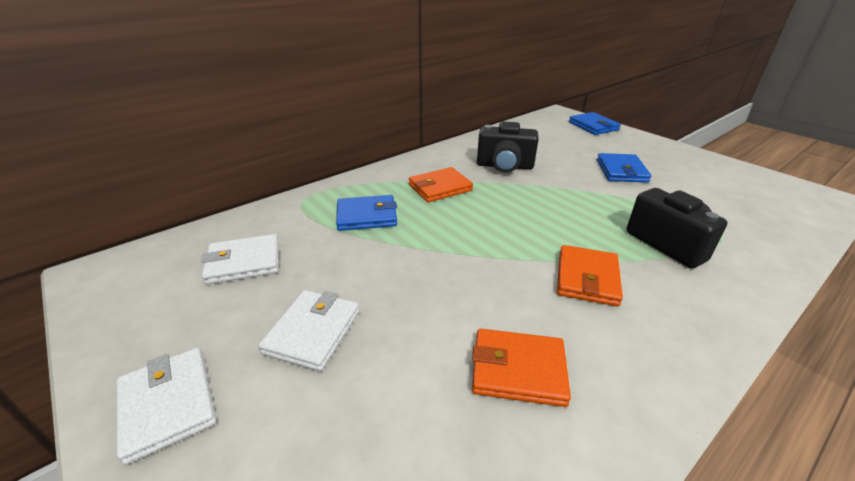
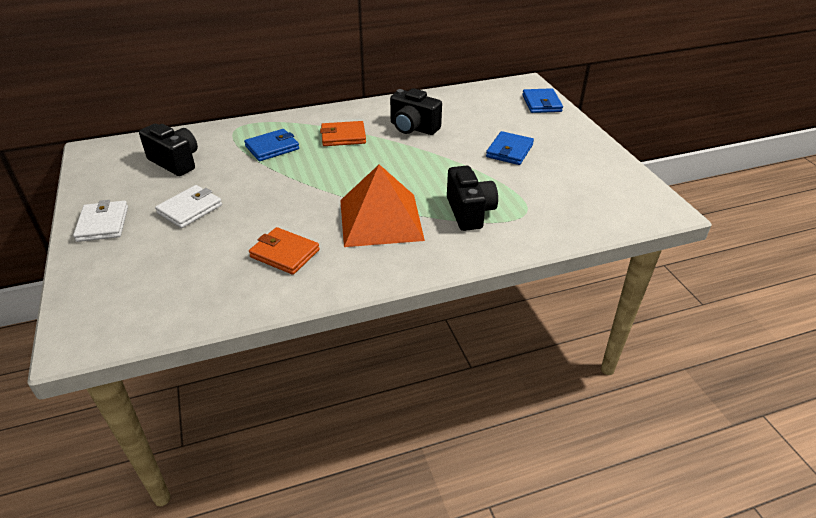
camera: 20 degrees right, 5 degrees up
(244, 262) = (175, 162): white wallet -> black camera
(367, 216) = (272, 148): blue wallet -> blue wallet turned 45 degrees counterclockwise
(587, 278) = (381, 219): orange wallet -> orange pyramid

